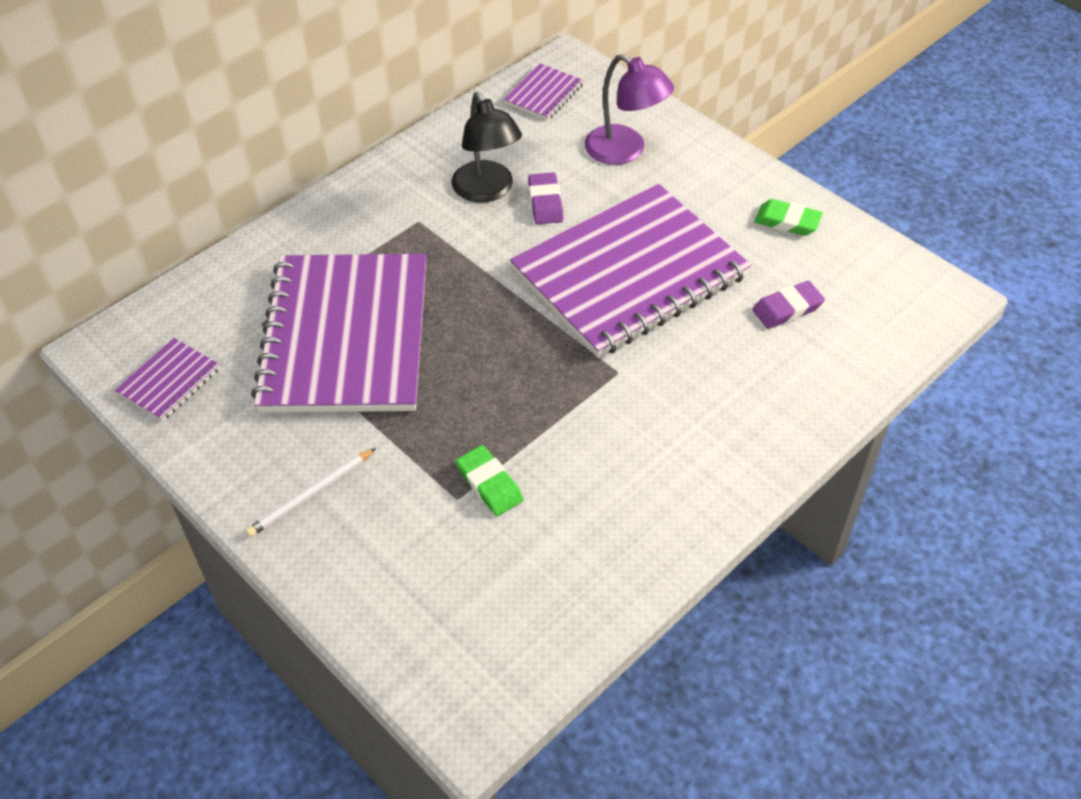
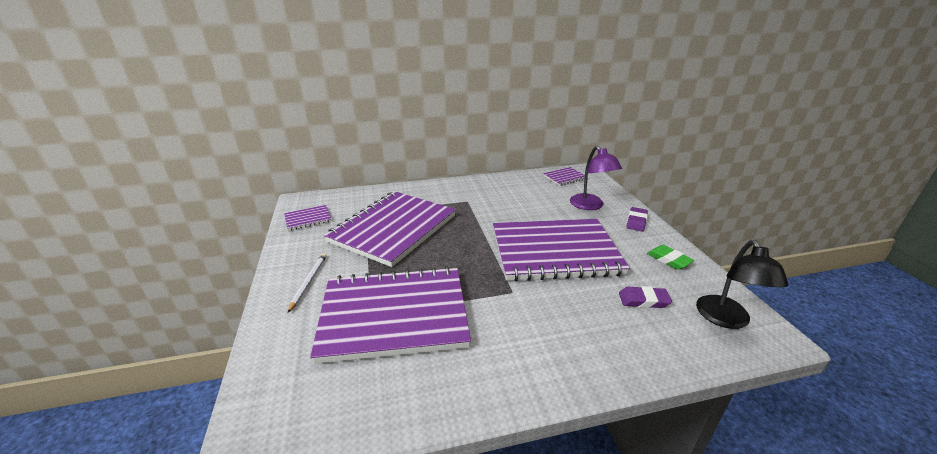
camera: 30 degrees right, 20 degrees down
(311, 495) = (309, 282): white pencil -> white pencil turned 105 degrees clockwise
(487, 191) = (508, 200): black lamp -> black lamp (726, 319)
(489, 484) = (394, 315): green eraser -> purple notebook
(545, 202) = (533, 212): purple eraser -> purple eraser (636, 221)

